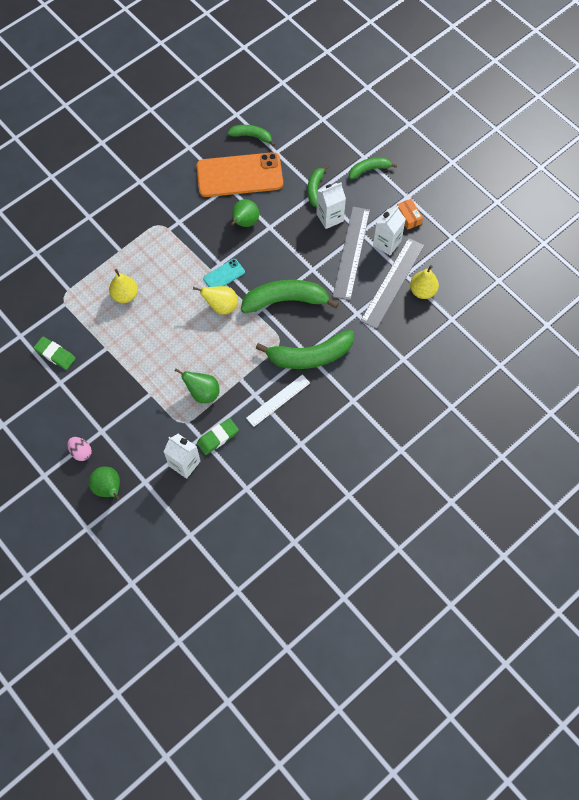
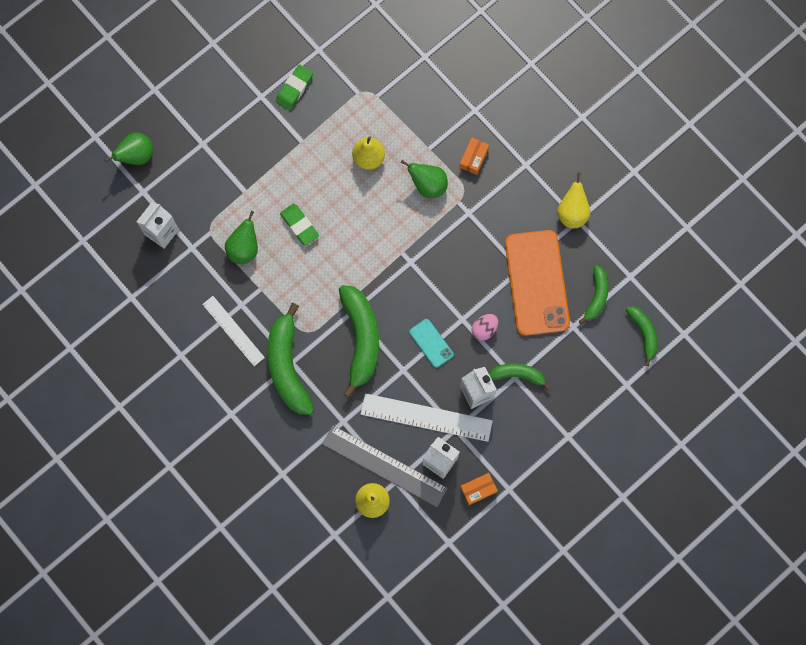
camera: 90 degrees right, 10 degrees up
(81, 452) = (178, 125): pink egg -> pink egg (484, 329)
(131, 217) = (473, 158): none -> orange box
(217, 437) = (190, 266): green eraser -> green eraser (299, 225)
(221, 306) = (353, 265): yellow pear -> yellow pear (572, 213)
(224, 275) = (395, 267): turquoise phone -> turquoise phone (431, 343)
(245, 222) = (468, 290): green pear -> green pear (428, 185)
(351, 252) = (426, 417): grey ruler -> white ruler
(369, 170) = (548, 442): green banana -> green banana (643, 333)

